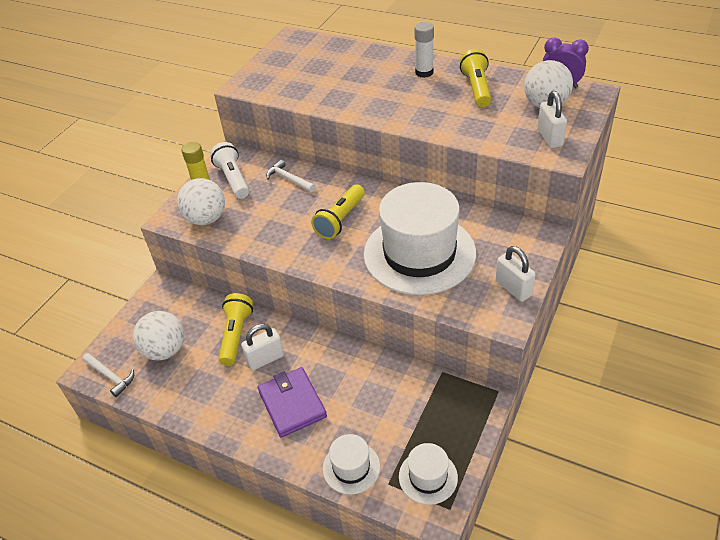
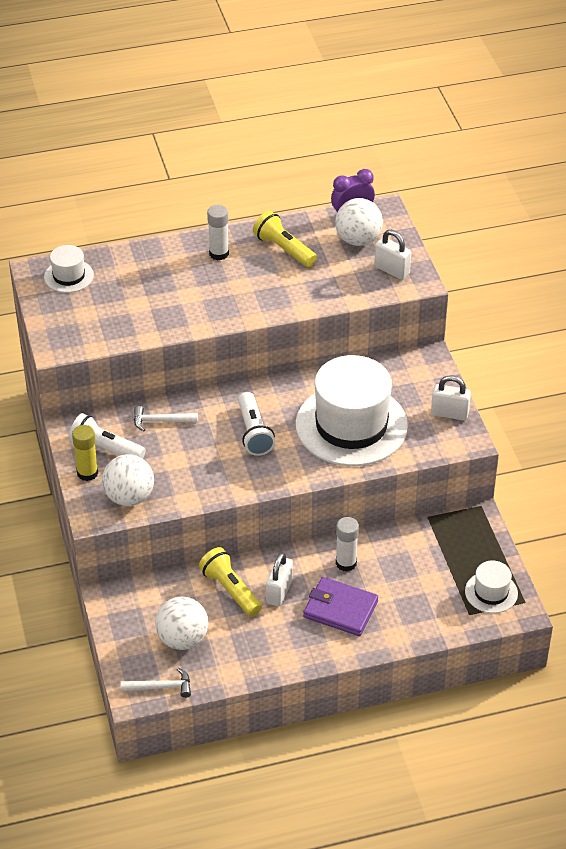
camera: 45 degrees left, 0 degrees up
(337, 368) = (346, 563): none -> white glue stick
(340, 220) = (254, 433): yellow flashlight -> white flashlight
(351, 467) = (433, 621): white hat -> white hat (69, 276)

